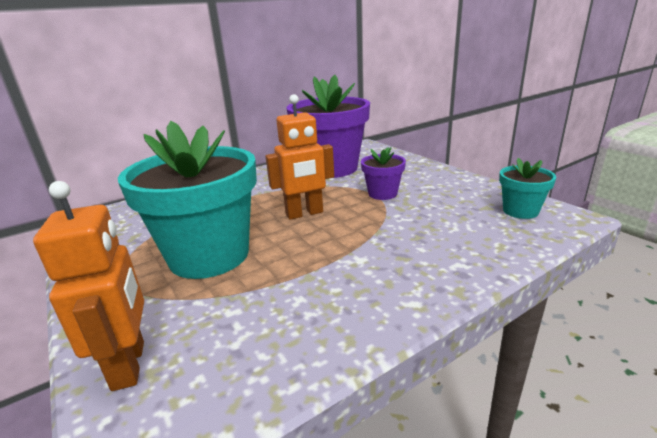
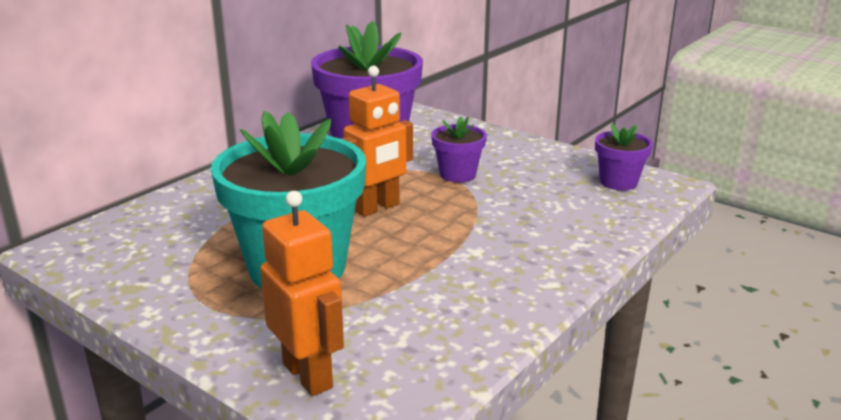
camera: 20 degrees left, 0 degrees up
(520, 211) = (618, 182): turquoise flower pot -> purple flower pot

